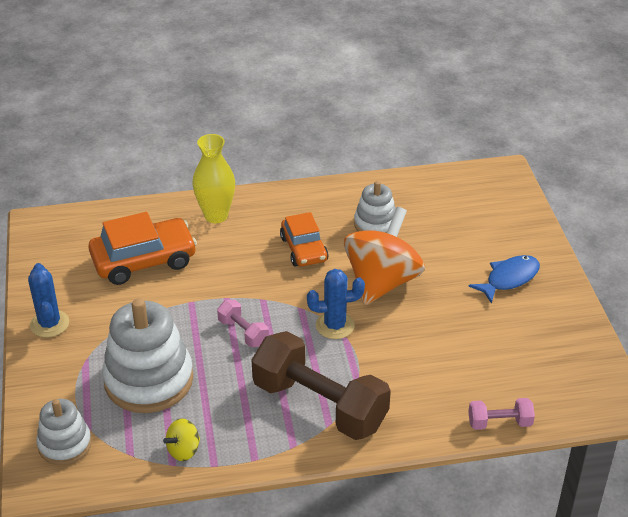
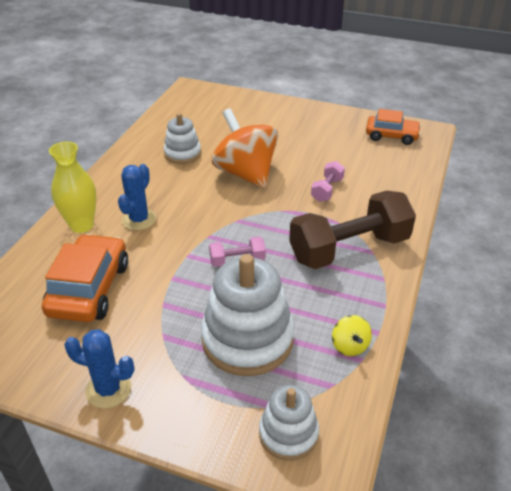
camera: 60 degrees left, 0 degrees up
(304, 249) = (173, 195): orange car -> orange car (391, 136)
(335, 325) = (271, 211): blue cactus -> blue cactus (139, 220)
(499, 423) = (419, 177): pink dumbbell -> pink dumbbell (327, 190)
(509, 278) = (291, 124): blue fish -> none

